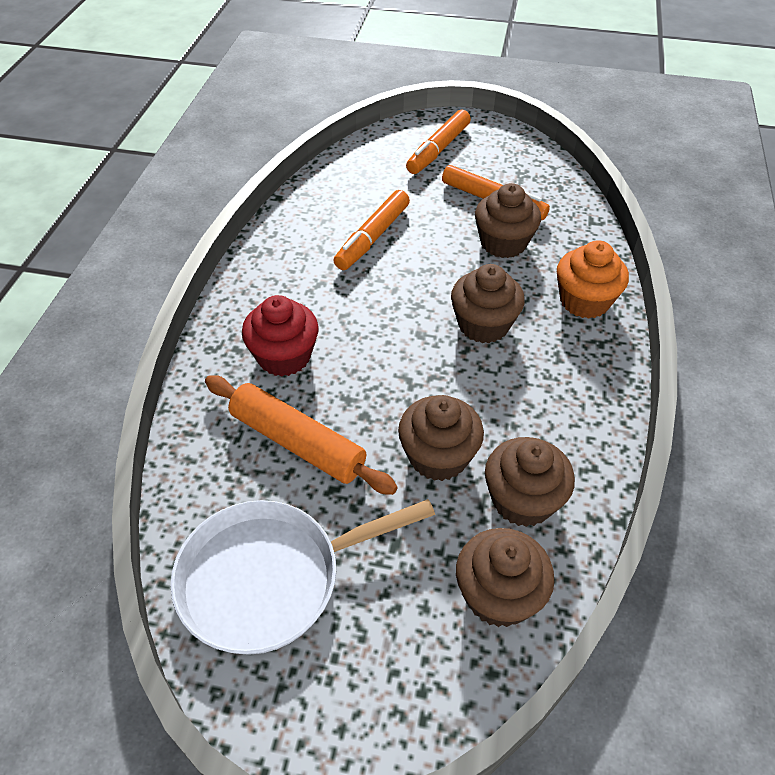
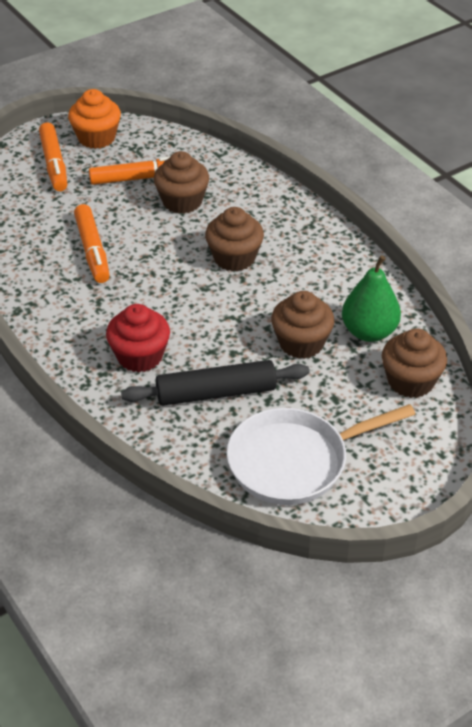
camera: 45 degrees left, 5 degrees down
(270, 578) = (295, 461): white pan -> white pan turned 45 degrees clockwise
(297, 443) = (216, 393): orange rolling pin -> black rolling pin
(522, 500) = (369, 332): brown cupcake -> green pear
(584, 301) = (273, 207): orange cupcake -> orange cupcake (96, 138)

